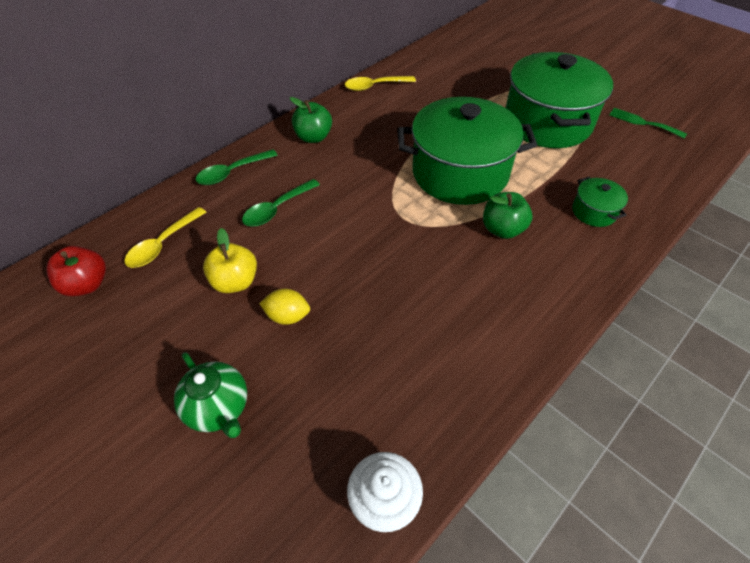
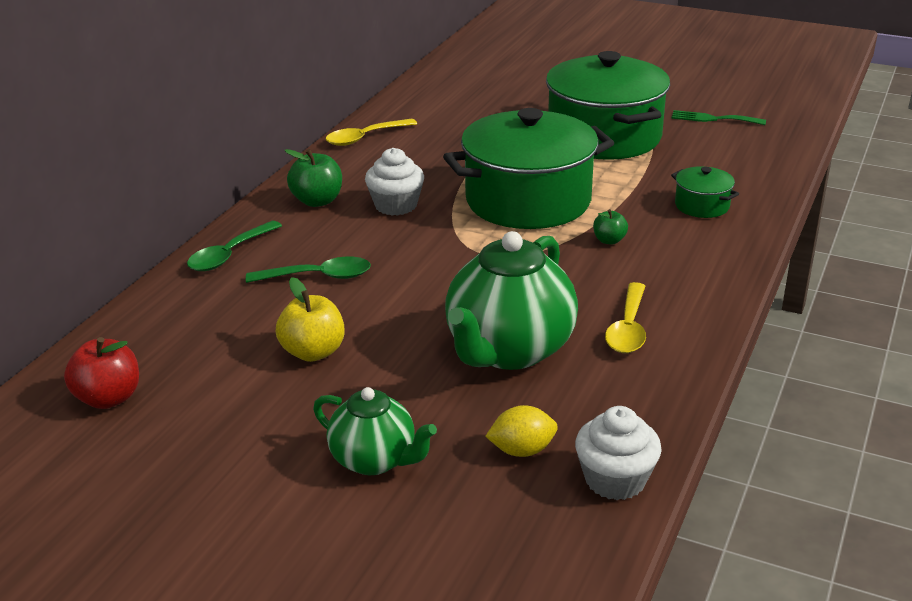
camera: 20 degrees left, 20 degrees down
(163, 244) = (186, 340): yellow spoon -> yellow spoon (628, 328)
(277, 209) = (318, 277): green spoon -> green spoon turned 120 degrees counterclockwise
(288, 316) = (402, 366): yellow lemon -> yellow lemon (522, 450)
(363, 154) = (396, 205): none -> white cupcake
(371, 324) = (508, 350): none -> green teapot
(502, 229) = (609, 240): green apple -> green apple, size x0.59

